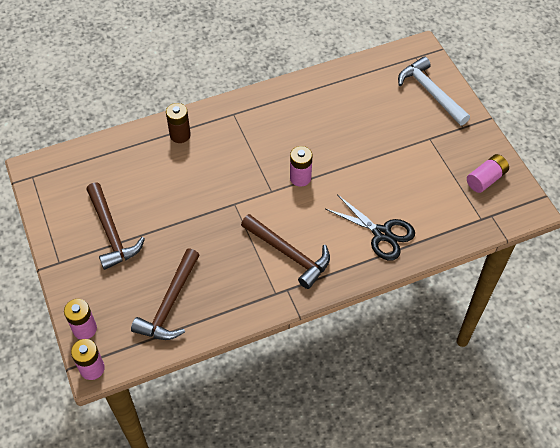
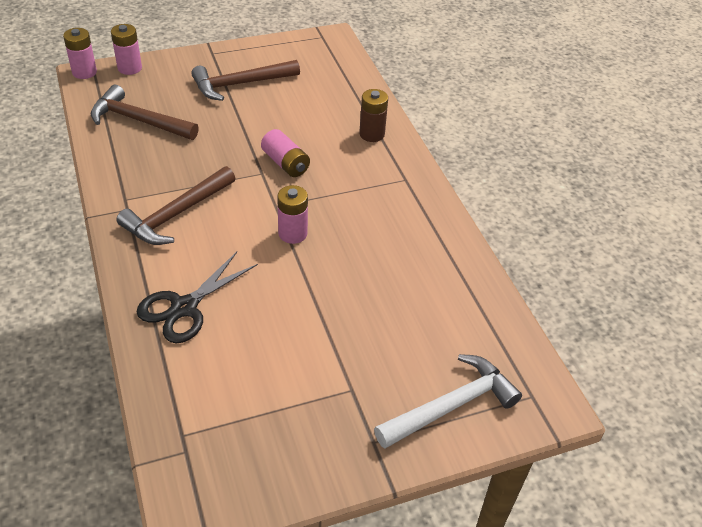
camera: 90 degrees right, 10 degrees down
(486, 179) = (259, 456): pink battery -> pink battery (285, 163)

